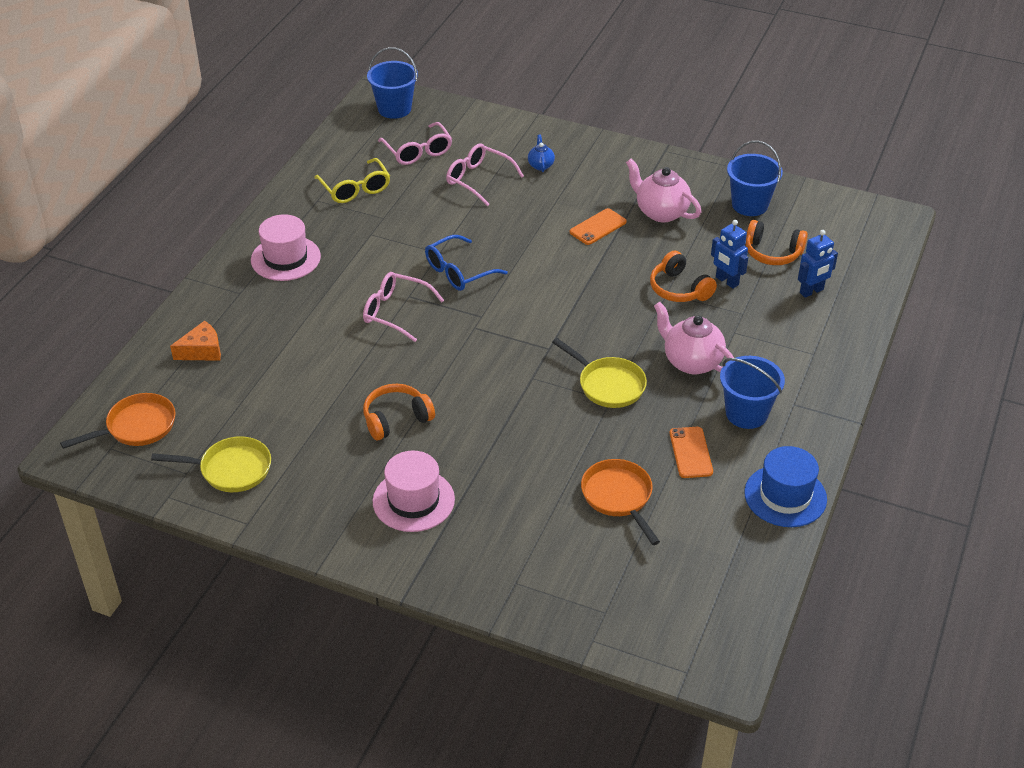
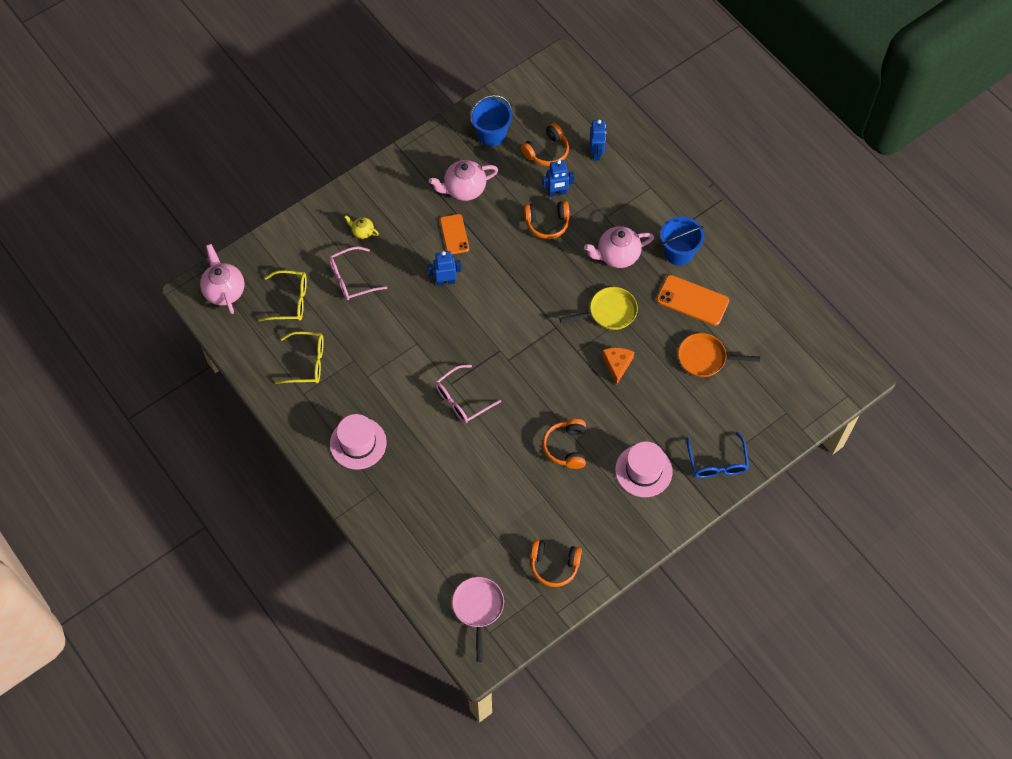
camera: 60 degrees left, 20 degrees up
(137, 427) = (478, 608): orange pan -> pink pan
(202, 350) = (425, 538): orange cheese -> orange cheese (617, 365)
(231, 469) = (554, 565): yellow pan -> orange headphones
(394, 109) = (224, 291): blue bucket -> pink teapot
(418, 151) = (290, 301): pink glasses -> yellow glasses
(459, 272) = (445, 341): blue glasses -> blue glasses (717, 462)
(533, 243) = (445, 281): none -> blue robot
(540, 165) = (362, 232): blue teapot -> yellow teapot
(691, 452) = (692, 300): orange phone -> orange phone, size x1.51
(785, 496) = (753, 273): blue hat -> none

